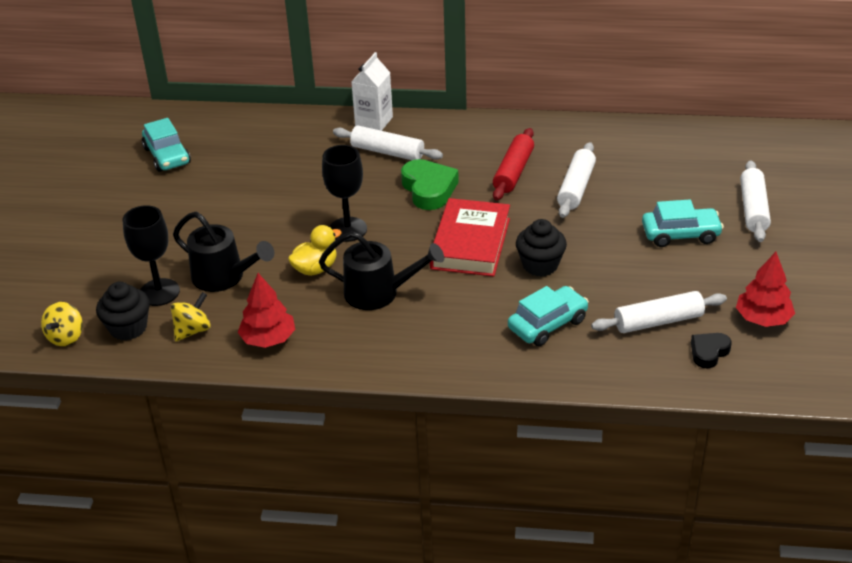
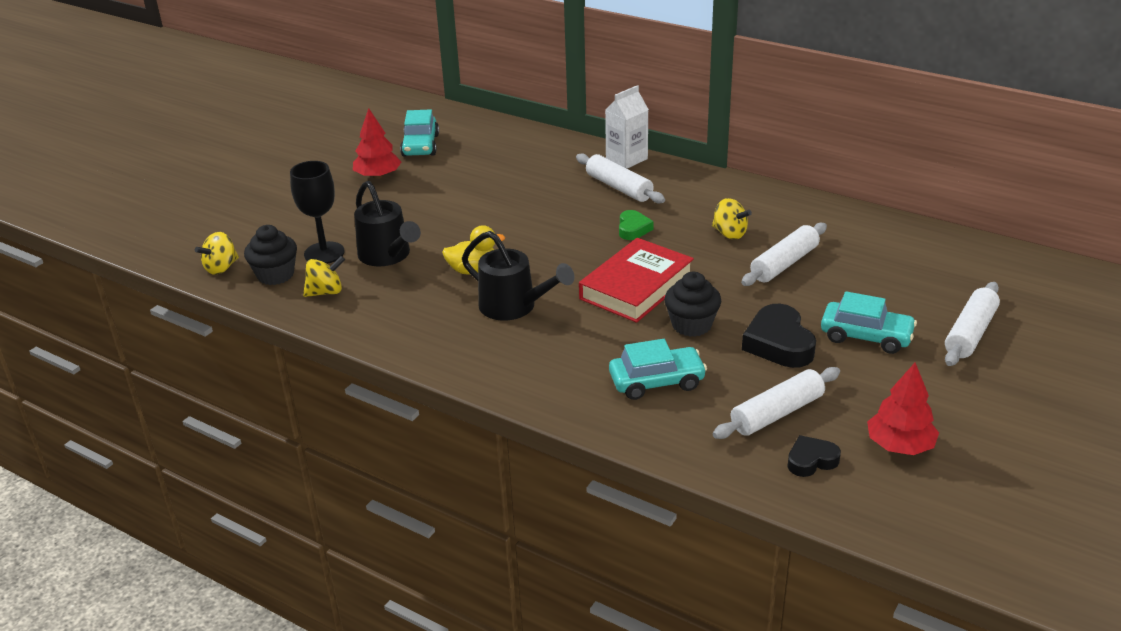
camera: 25 degrees right, 5 degrees down
(268, 339) = (383, 318): red tree -> red tree (378, 176)
(348, 229) = (529, 244): black goblet -> none
(429, 189) = (633, 229): green heart -> green heart, size x0.59
(513, 172) = (729, 234): red rolling pin -> yellow spinning top
(619, 260) = (779, 343): none -> black heart
(658, 321) = (777, 413): white rolling pin -> white rolling pin turned 45 degrees counterclockwise

